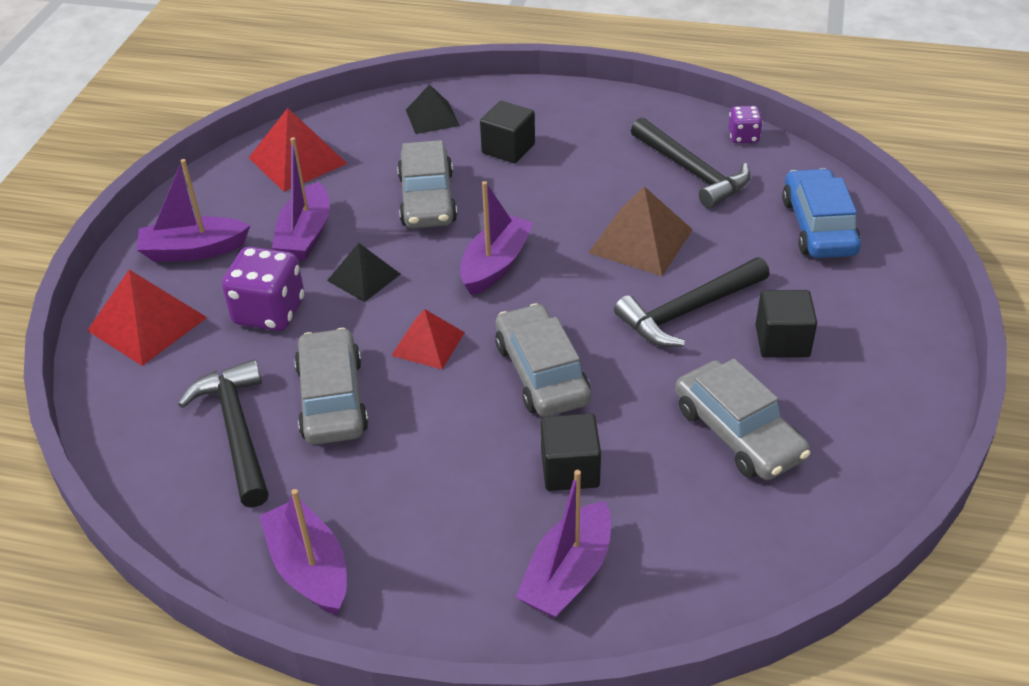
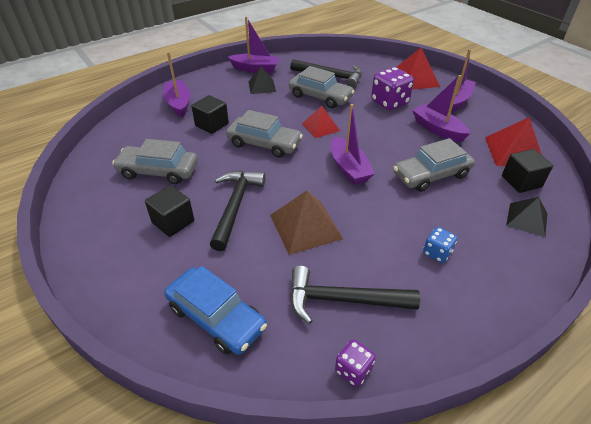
camera: 130 degrees right, 0 degrees up
(363, 277) = (386, 131): black pyramid -> black pyramid (262, 86)
(427, 199) = (431, 175): grey car -> grey car turned 60 degrees counterclockwise
(508, 149) = (457, 231): black cube -> black cube (521, 182)
(557, 148) = (437, 253): none -> blue dice

